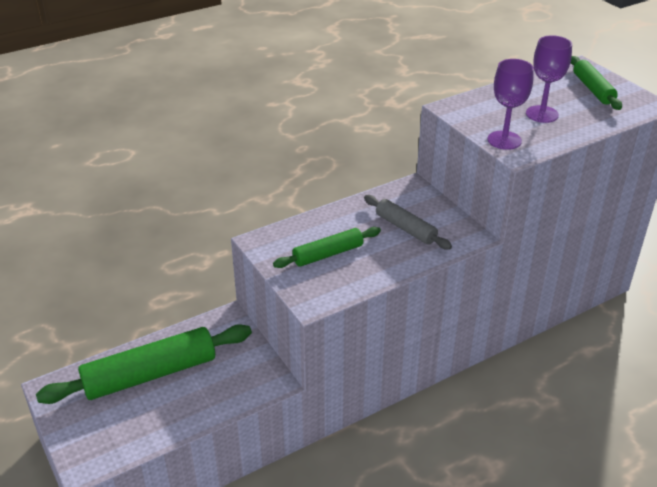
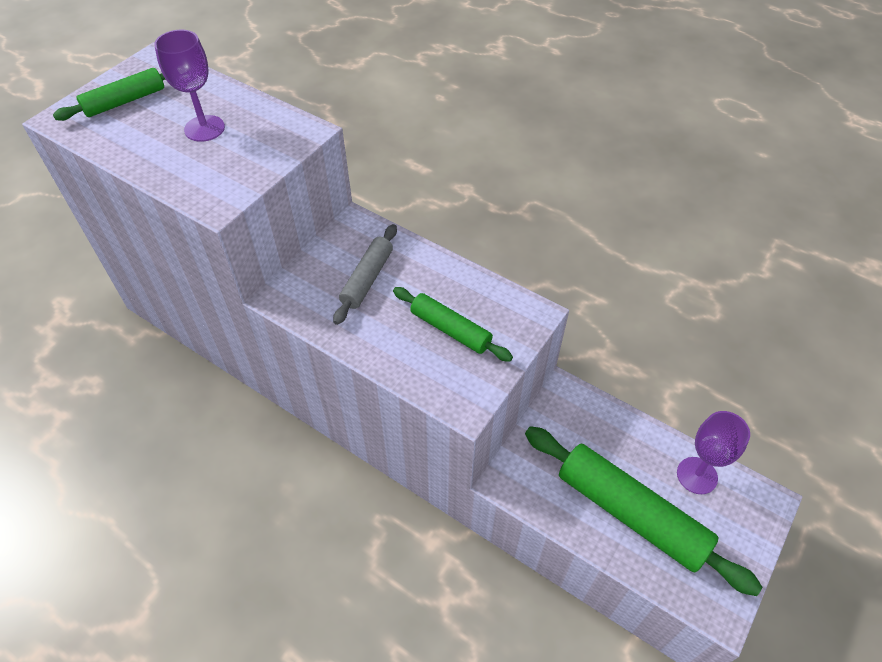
camera: 115 degrees left, 15 degrees up
(504, 140) = (280, 145): purple goblet -> purple goblet (697, 475)

